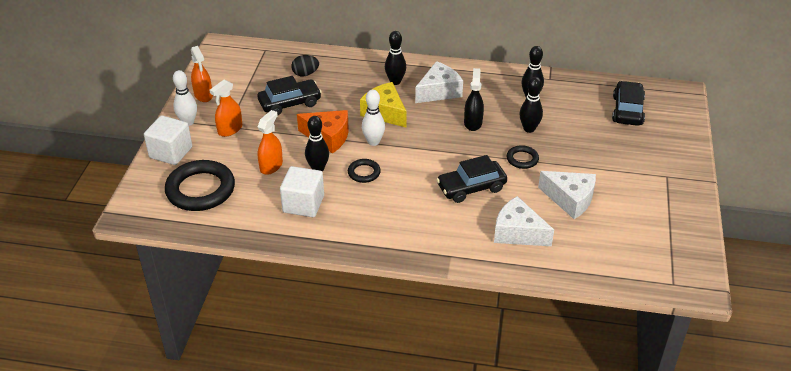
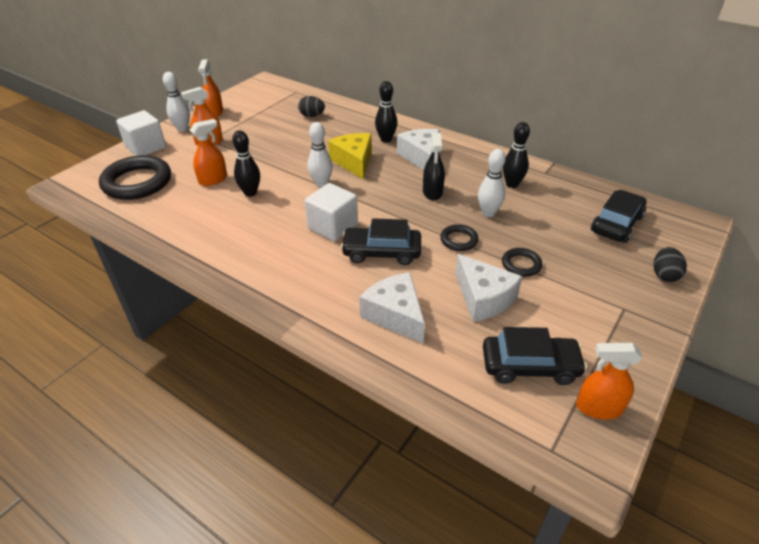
camera: 25 degrees right, 0 degrees up
(290, 103) = (277, 135): black car -> black car (530, 366)
(303, 204) = (208, 219): white cube -> white cube (333, 227)
(328, 137) = (284, 169): orange cheese -> none
(364, 173) = (288, 208): black ring -> black ring (521, 264)
(439, 91) = (421, 157): white cheese -> white cheese turned 90 degrees counterclockwise
(473, 123) = (432, 192): black spray bottle -> black spray bottle turned 150 degrees clockwise
(529, 129) = (488, 213): black bowling pin -> white bowling pin
(679, 142) = (664, 275): none -> black egg
(686, 248) = (598, 408): none -> orange spray bottle

